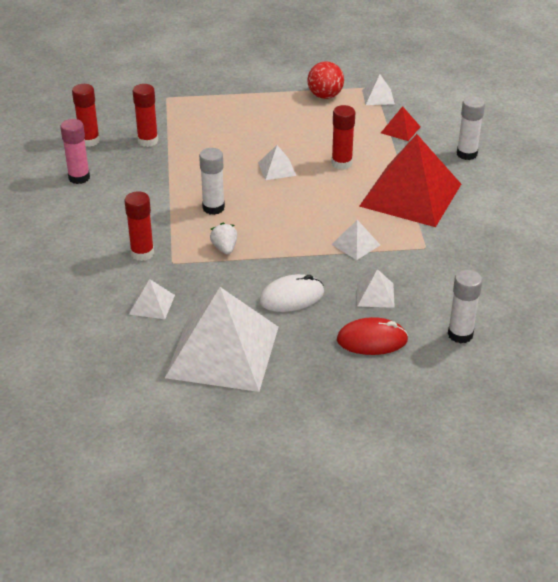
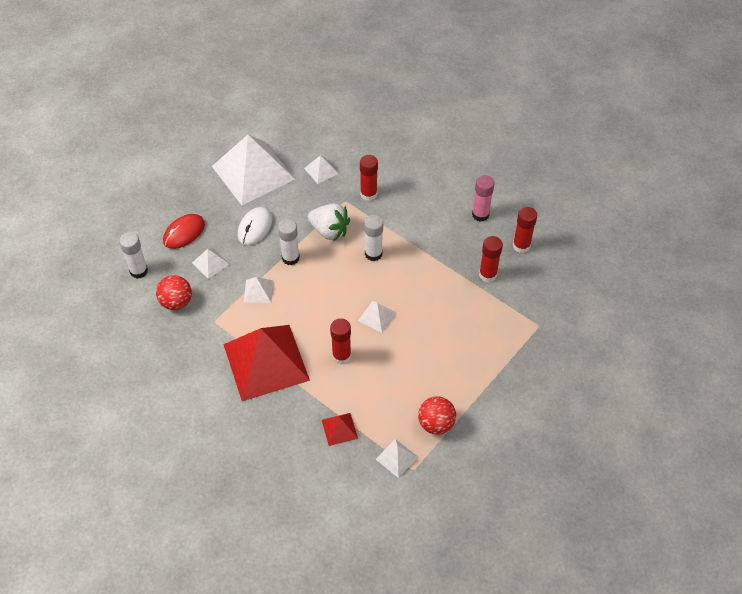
camera: 135 degrees right, 15 degrees up
(224, 248) = (329, 231): white strawberry -> white strawberry, size x1.75
(447, 283) = (176, 302): none -> red ball
(466, 154) = (265, 439): white glue stick -> white glue stick (290, 258)

